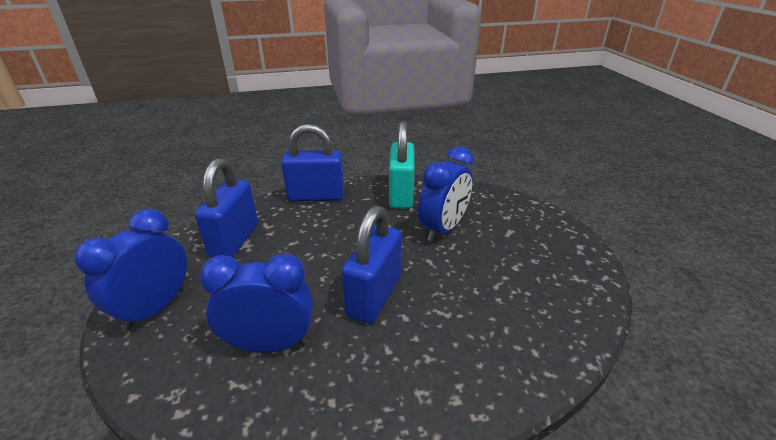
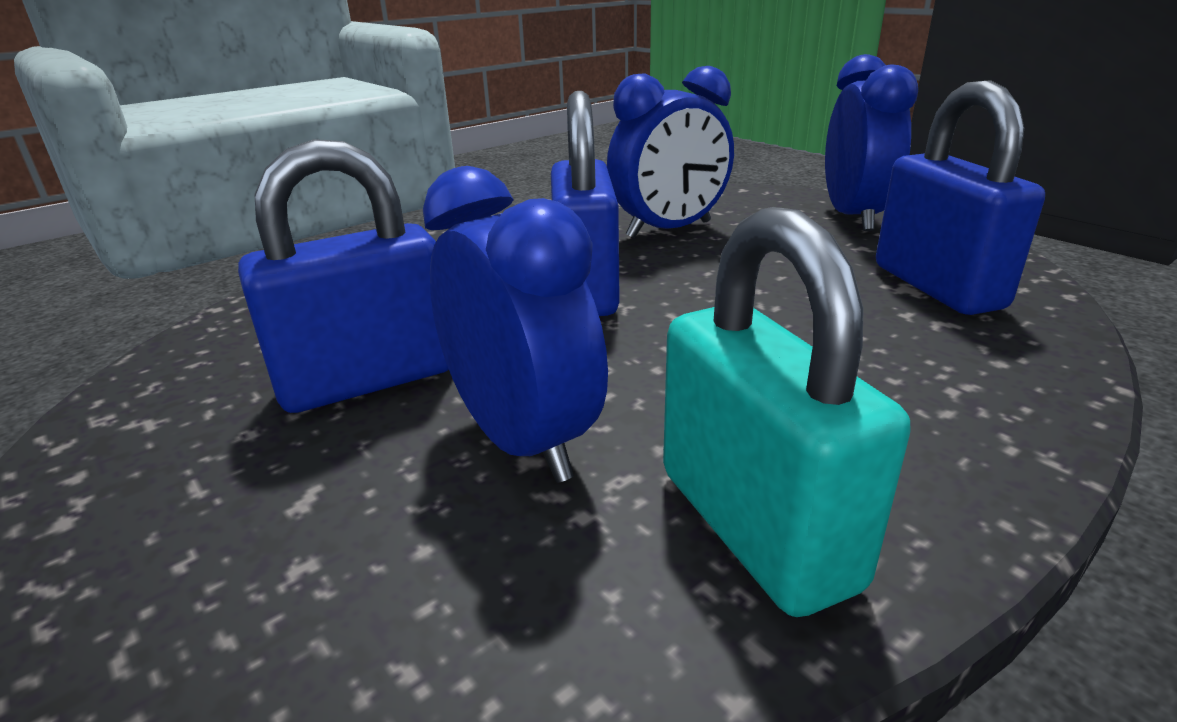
camera: 155 degrees right, 5 degrees down
(316, 196) = (993, 421): blue padlock -> blue padlock (368, 380)
(443, 229) = (522, 440): blue clock -> blue clock turned 135 degrees clockwise

